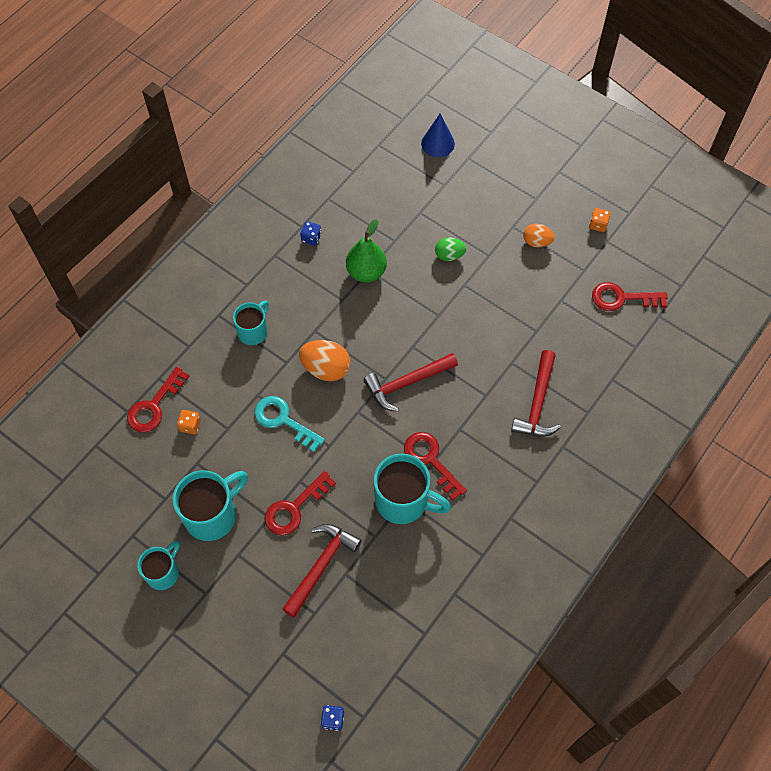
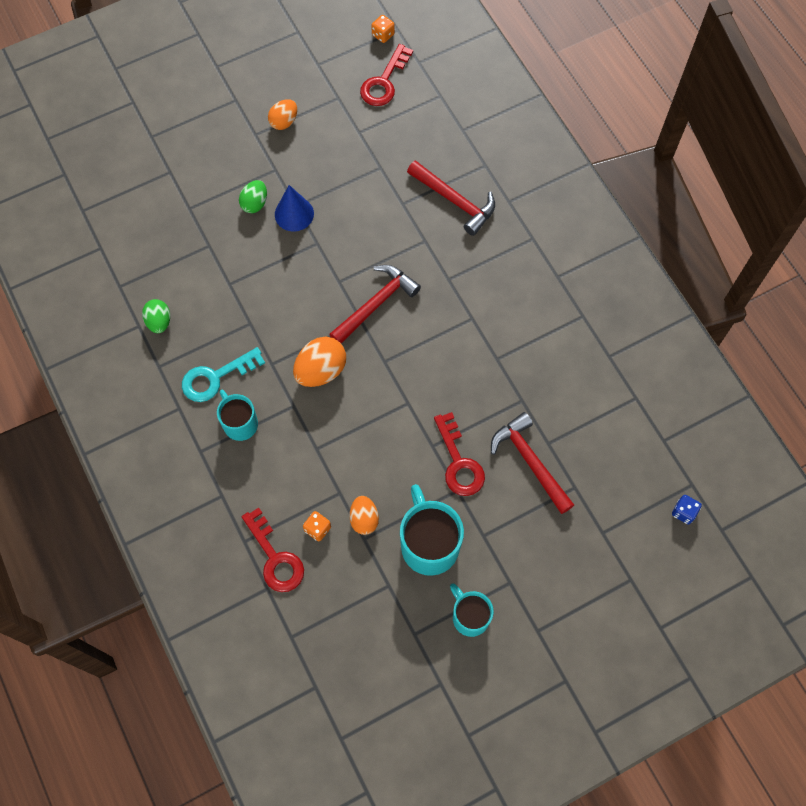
camera: 65 degrees left, 5 degrees up
(213, 456) = (364, 519): none -> orange egg
(283, 420) = (358, 435): turquoise key -> turquoise key (216, 377)
(311, 238) = (159, 322): blue dice -> green egg
(366, 272) = (230, 286): green pear -> none
(404, 501) = (498, 360): turquoise mug -> none
(406, 383) = (376, 304): red hammer -> red hammer turned 135 degrees counterclockwise
(430, 460) = (468, 318): red key -> none
(438, 143) = (116, 155): blue cone -> blue cone (294, 214)
(598, 225) = (295, 63): orange dice -> orange dice (383, 35)

